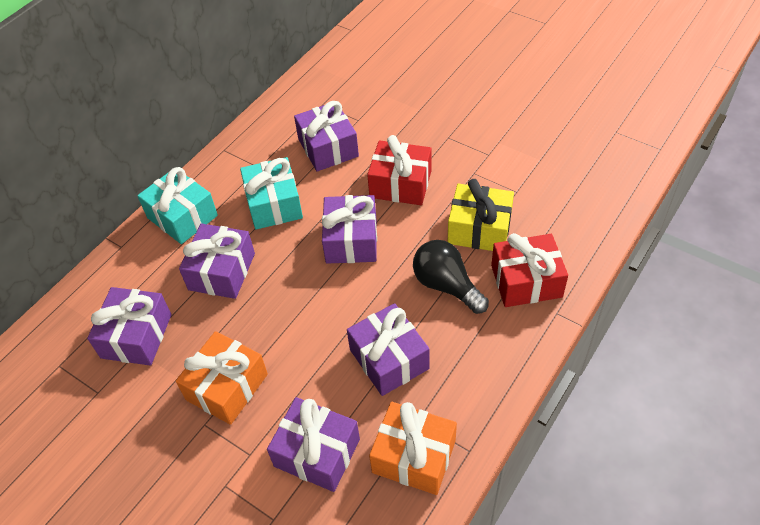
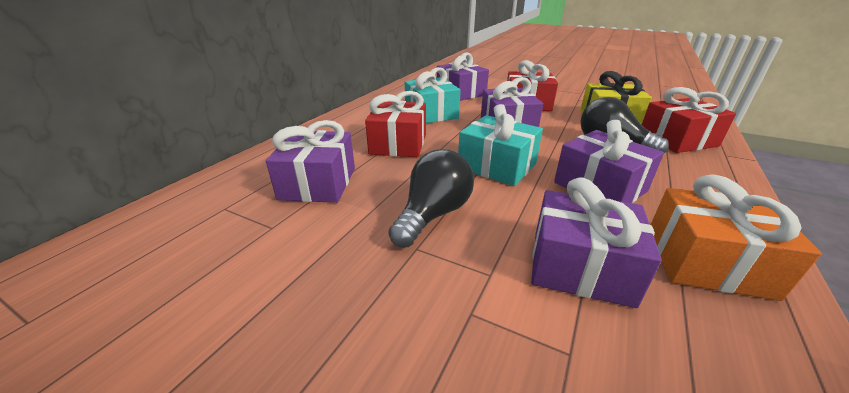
camera: 10 degrees left, 20 degrees down
(182, 216) = (353, 120): turquoise gift -> turquoise gift (497, 166)
(222, 271) = (398, 144): purple gift -> red gift
(227, 387) = (433, 214): orange gift -> black light bulb

